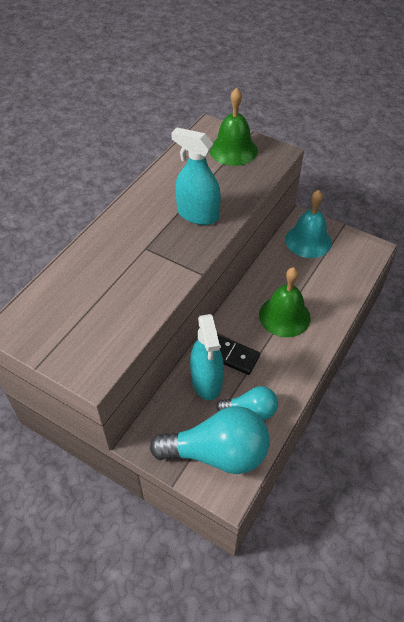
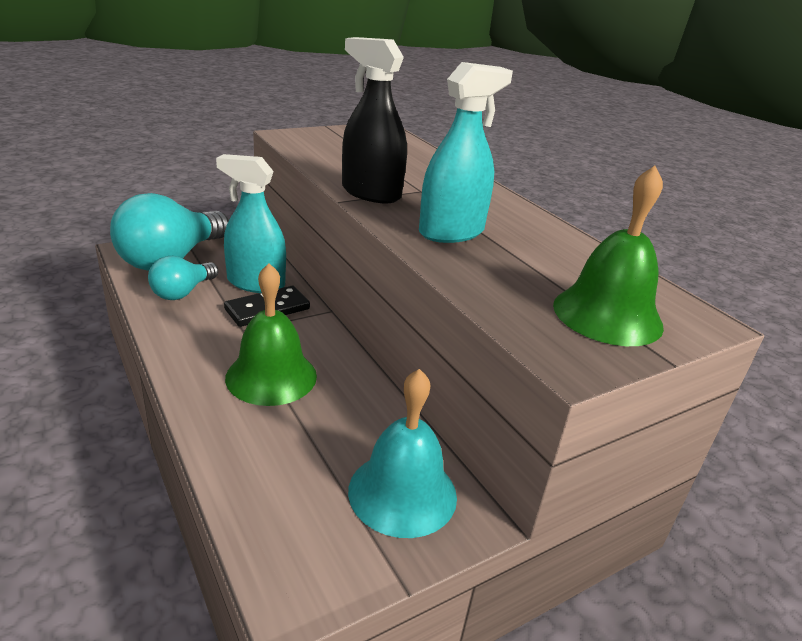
camera: 115 degrees right, 20 degrees down
(174, 266) = (371, 193): none -> black spray bottle

